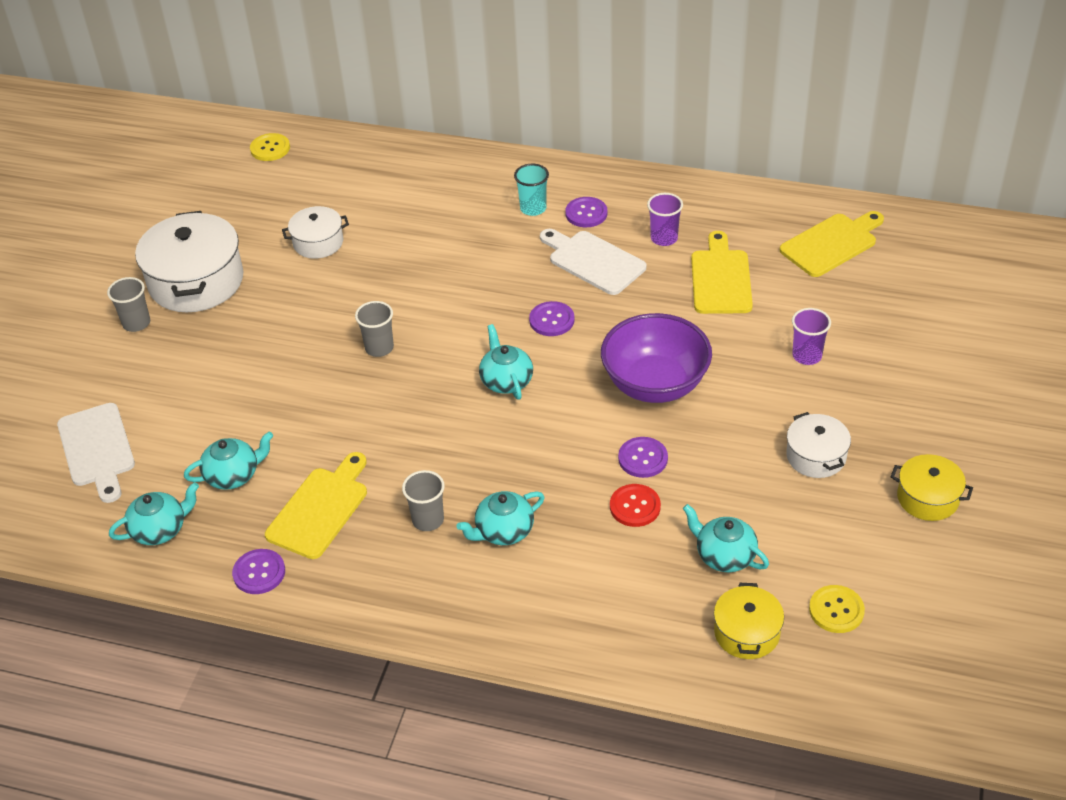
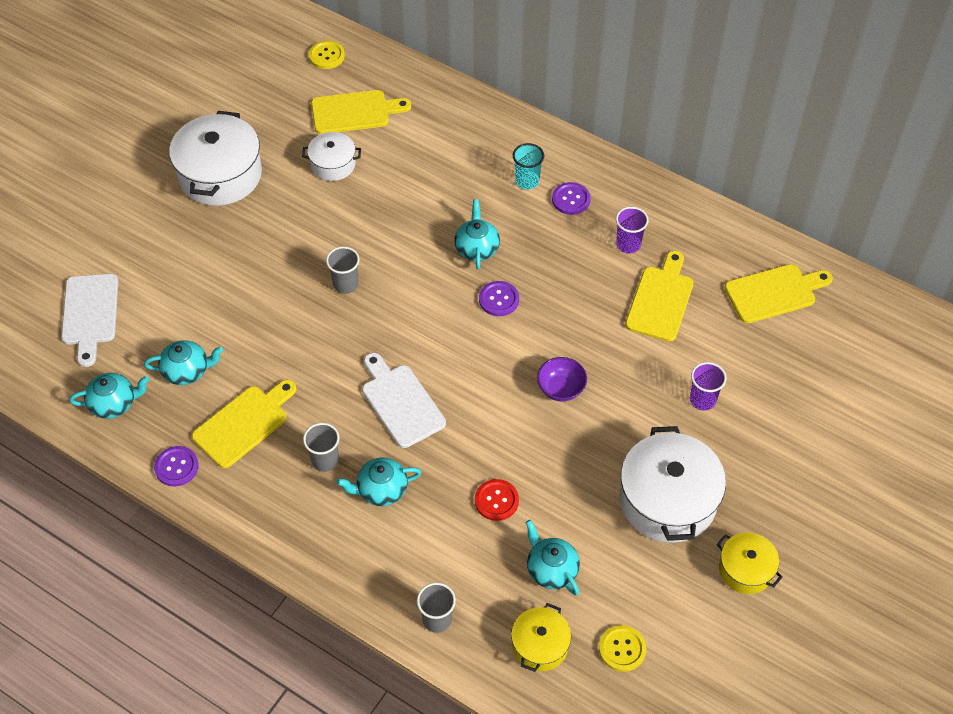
camera: 15 degrees right, 10 degrees up
(136, 323) = (159, 202): grey cup -> grey cup (437, 619)
(322, 191) = (354, 112): none -> yellow cutting board
(506, 381) = (438, 348): turquoise teapot -> turquoise teapot (477, 248)
(593, 261) = (557, 250): white cutting board -> white cutting board (401, 402)
(643, 458) = (521, 457): purple button -> none
(655, 384) = (561, 389): purple bowl -> purple bowl, size x0.51
(816, 456) = (668, 500): white pot -> white pot, size x1.84

